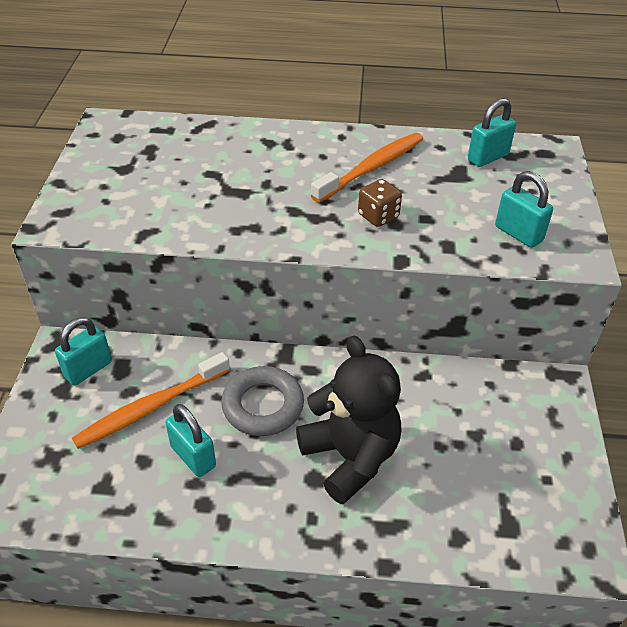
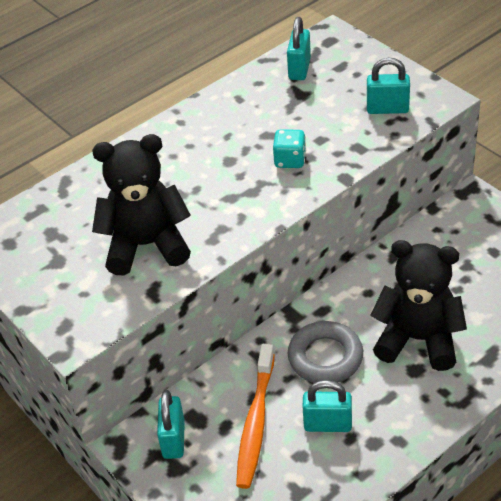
camera: 40 degrees left, 0 degrees up
(189, 200) = (146, 245): none -> black teddy bear
(372, 168) = (236, 130): orange toothbrush -> none
(378, 216) = (290, 160): brown dice -> turquoise dice

